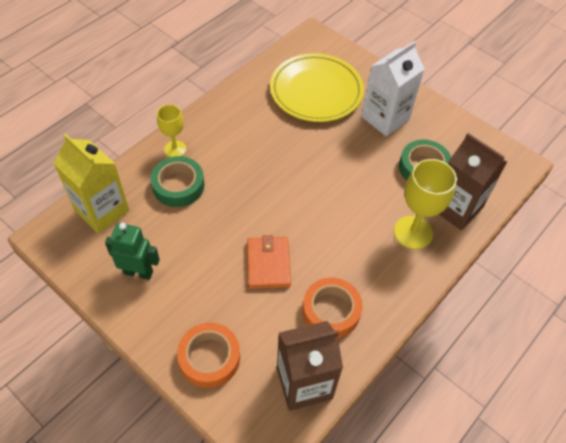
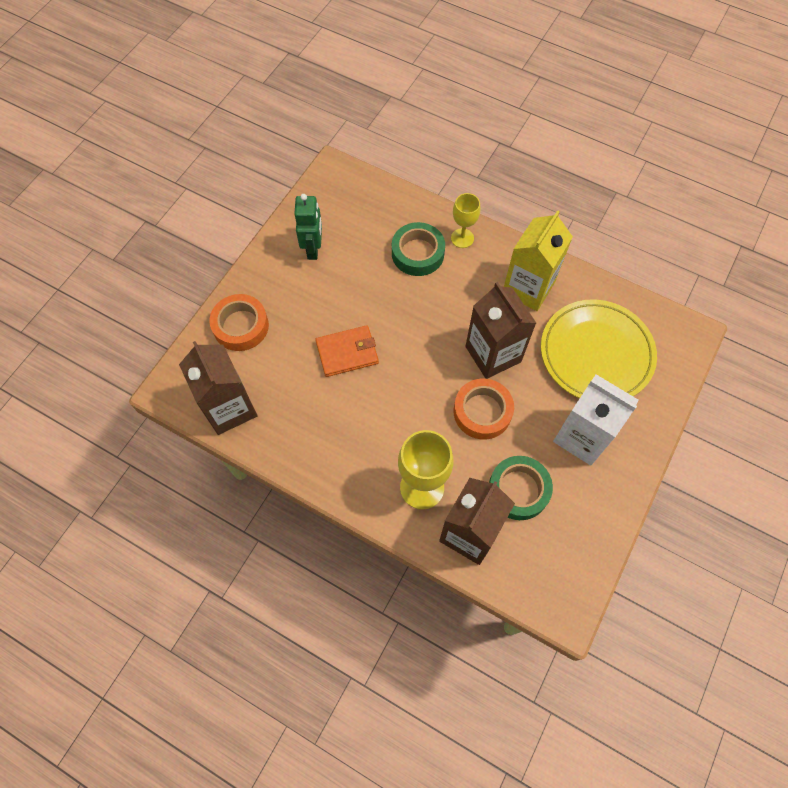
camera: 80 degrees right, 10 degrees up
(102, 210) = (371, 201): yellow carton -> yellow carton (528, 288)
(299, 155) = (493, 354): none -> brown carton
(331, 311) = (307, 419): orange tape -> orange tape (482, 412)

